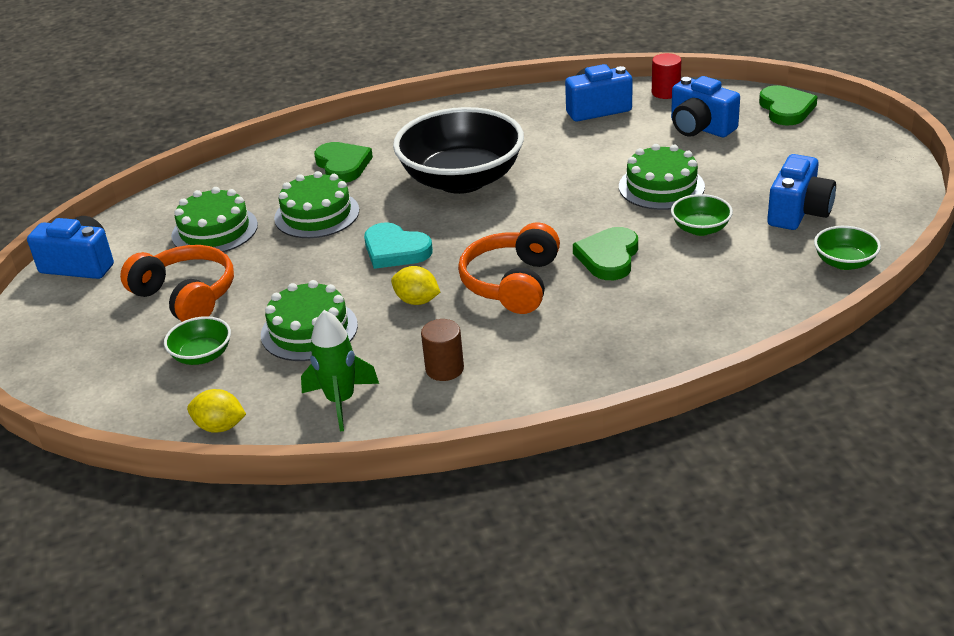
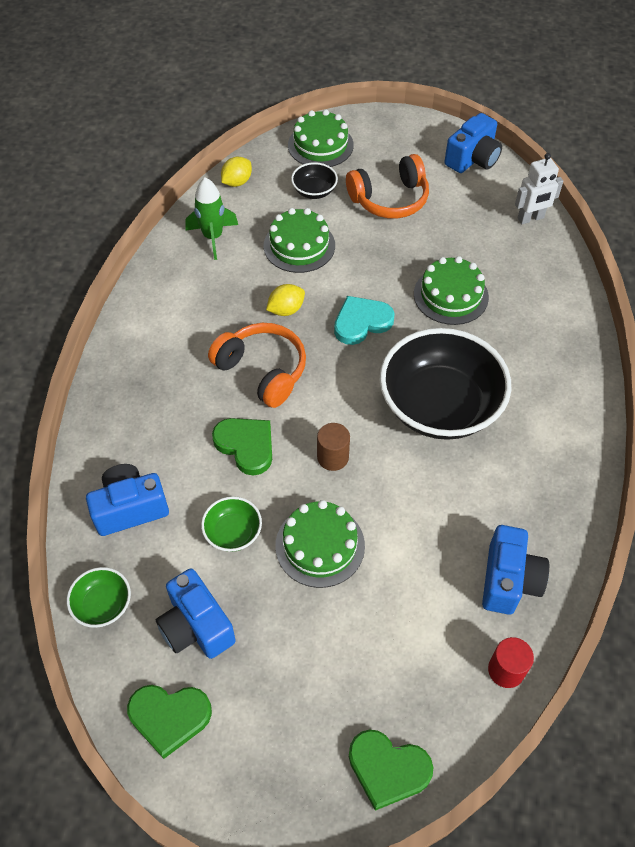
camera: 115 degrees right, 20 degrees up
(168, 204) = (530, 218): none -> white robot
(202, 355) = (314, 191): green bowl -> black bowl
(214, 230) = (470, 233): green cake -> green cake (320, 145)
(342, 165) = (523, 337): green heart -> green heart (169, 717)
(444, 369) = (200, 295): brown cylinder -> brown cylinder (333, 457)
(700, 128) = (404, 651): blue camera -> blue camera (130, 508)

